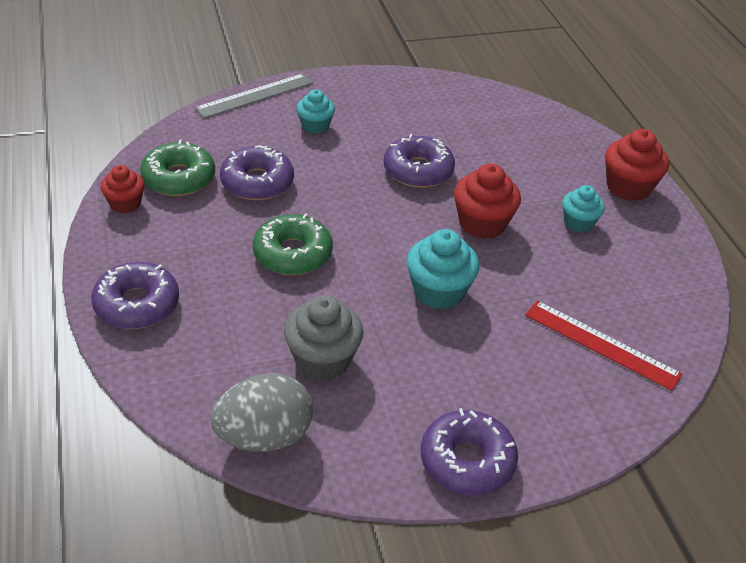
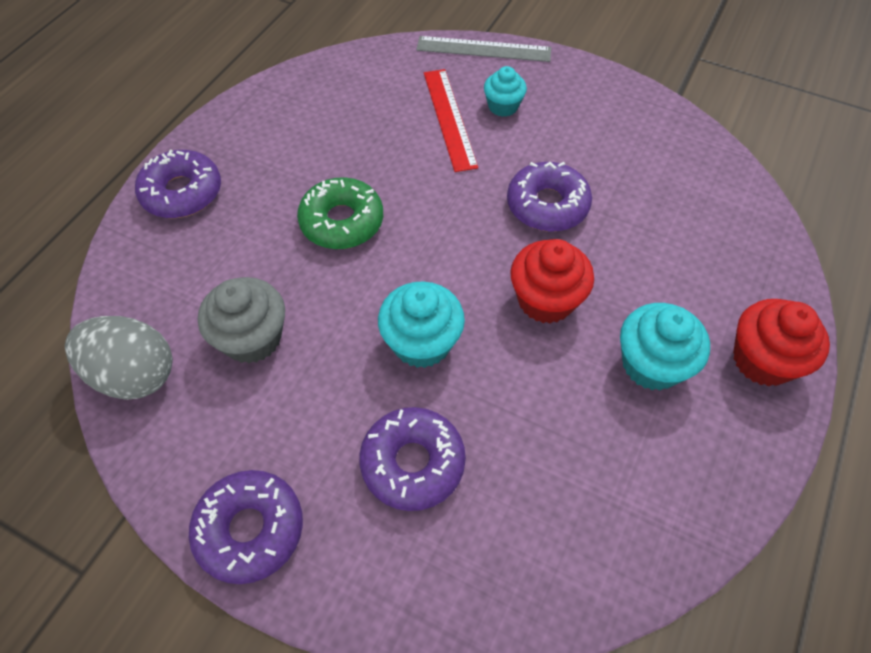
camera: 45 degrees right, 15 degrees up
(125, 204) = (271, 98): red cupcake -> none
(179, 178) = (334, 97): green donut -> none
(257, 182) = (390, 135): purple donut -> purple donut (413, 463)
(578, 223) = (651, 364): turquoise cupcake -> turquoise cupcake, size x1.56
(601, 344) = (513, 515): red ruler -> red ruler (449, 118)

